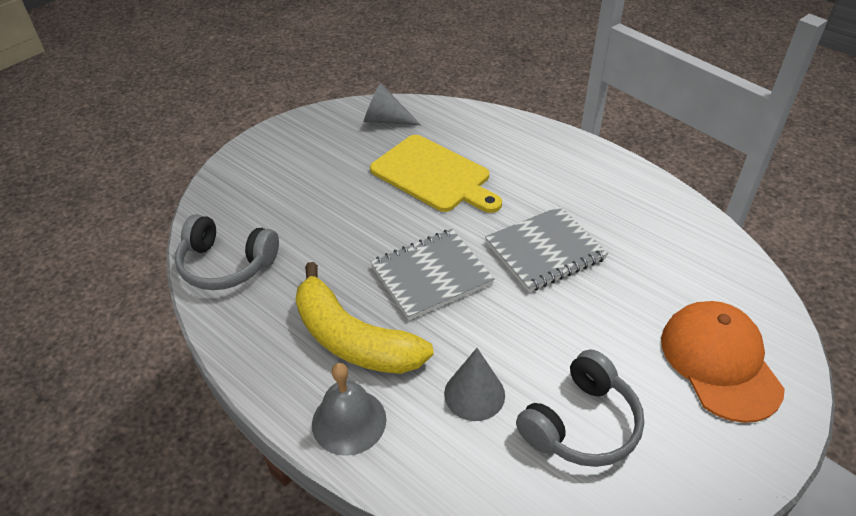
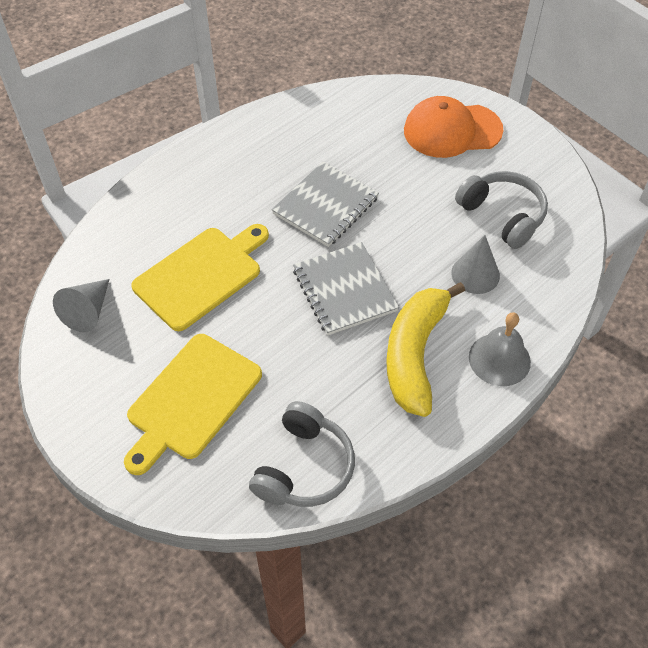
camera: 85 degrees left, 10 degrees up
(299, 188) = (191, 400): none -> yellow cutting board
(352, 339) = (414, 354): yellow banana -> yellow banana turned 150 degrees clockwise
(545, 251) = (326, 206): grey notebook -> grey notebook turned 60 degrees clockwise

